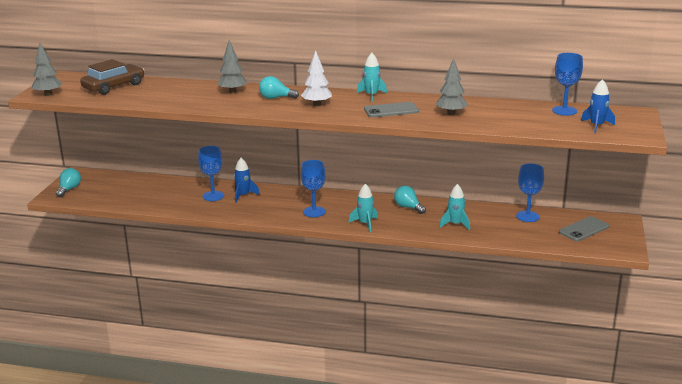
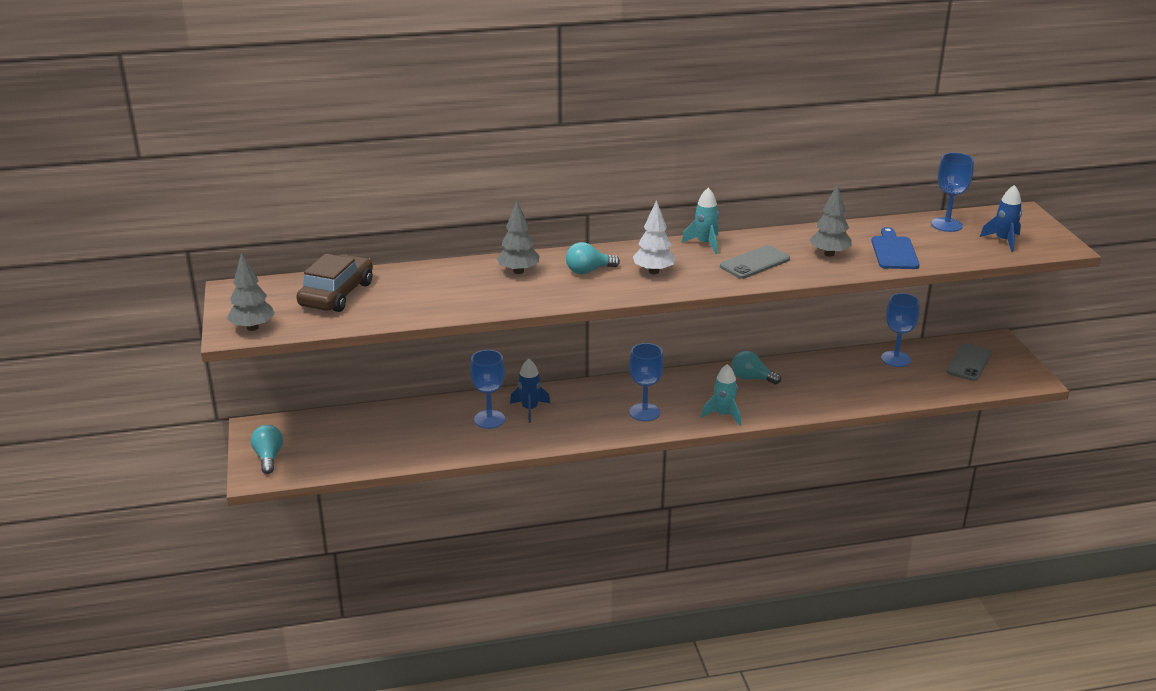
camera: 25 degrees left, 5 degrees up
(455, 224) = (827, 390): turquoise rocket -> none
(501, 119) = (894, 251): none -> blue cutting board

